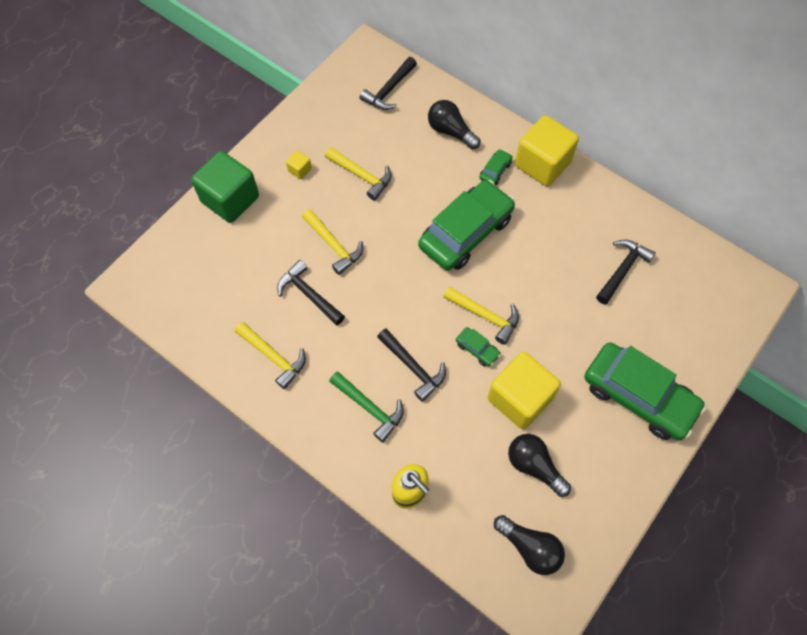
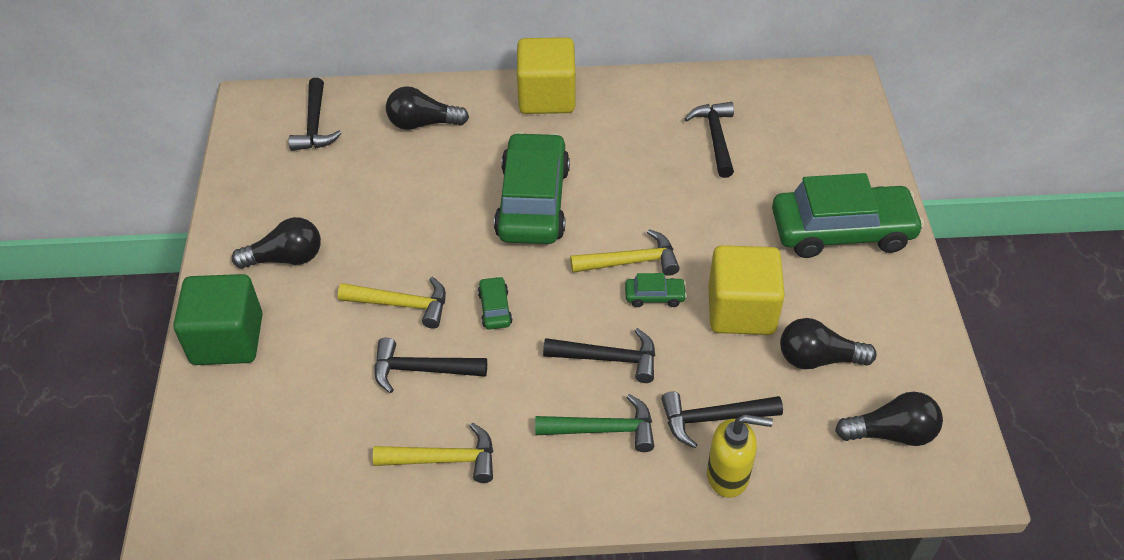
camera: 40 degrees left, 15 degrees down
(300, 170) = (286, 258): yellow cube -> black light bulb
(361, 176) = (365, 220): yellow hammer -> none
(435, 451) = (713, 418): none -> black hammer
(495, 171) = (505, 130): green car -> green car (495, 308)

